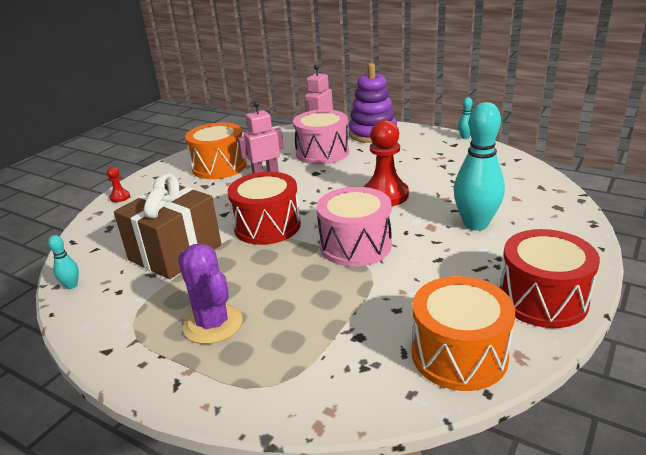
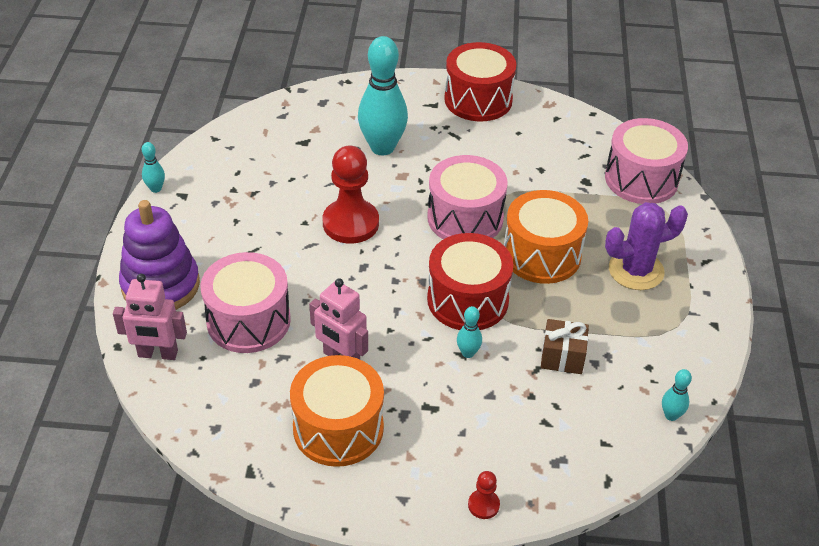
camera: 120 degrees left, 15 degrees up
(175, 252) = (562, 357): brown gift -> brown gift, size x0.49
(213, 324) = (636, 270): purple cactus -> purple cactus turned 45 degrees clockwise
(222, 215) = (468, 353): none -> turquoise bowling pin
(334, 386) = (641, 179): none -> pink drum
(459, 354) = (567, 130): orange drum -> orange drum (541, 255)

